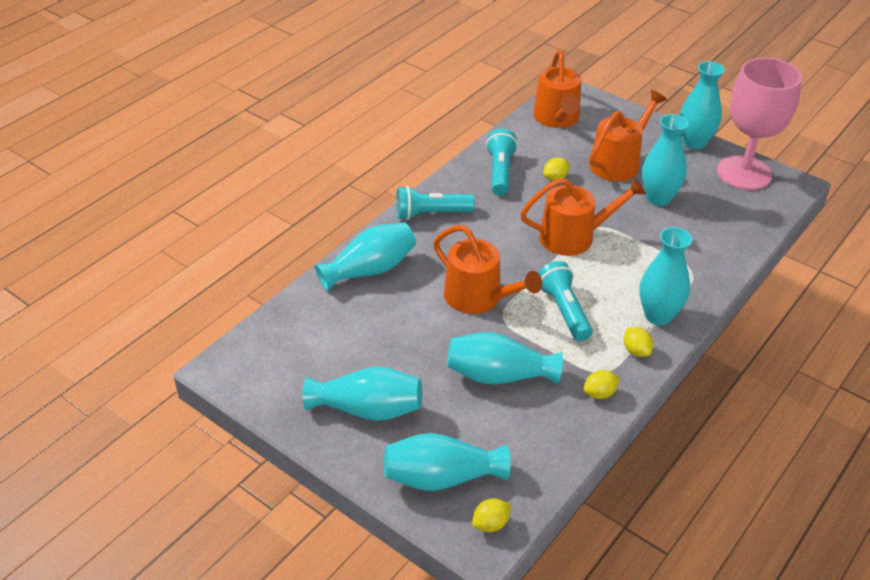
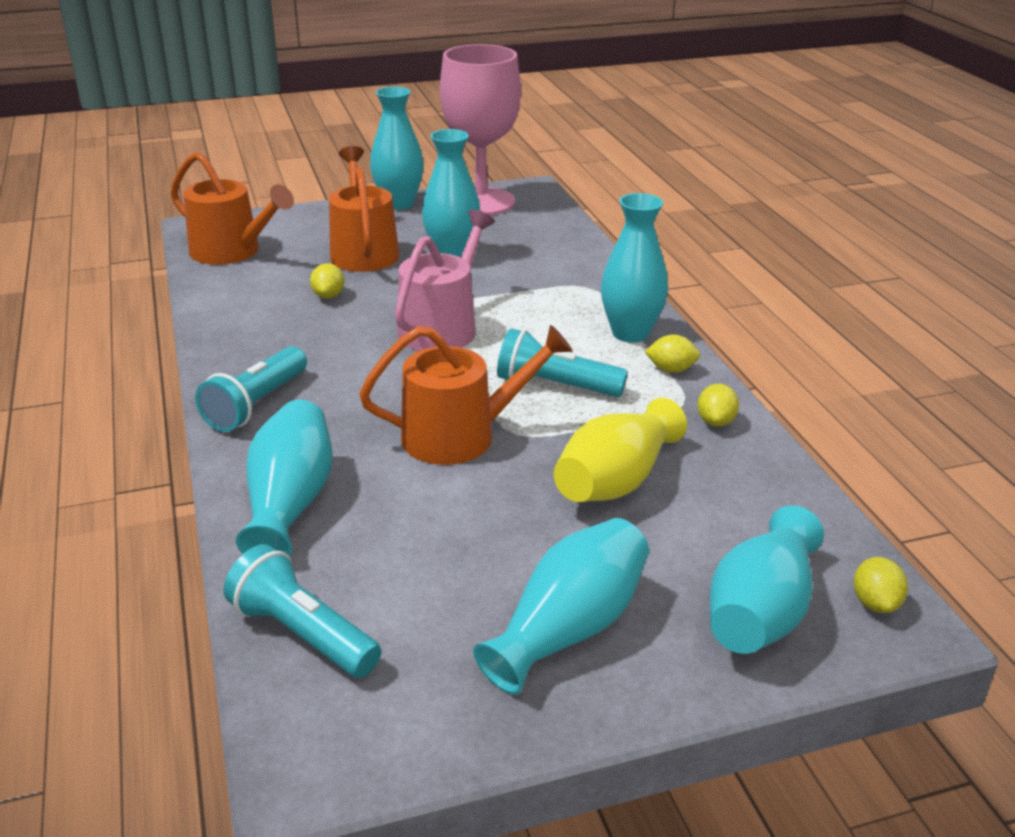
camera: 55 degrees left, 10 degrees down
(498, 375) = (616, 481): turquoise vase -> yellow vase
(500, 172) = (260, 324): turquoise flashlight -> turquoise flashlight (303, 634)
(573, 237) = (442, 327): orange watering can -> pink watering can

